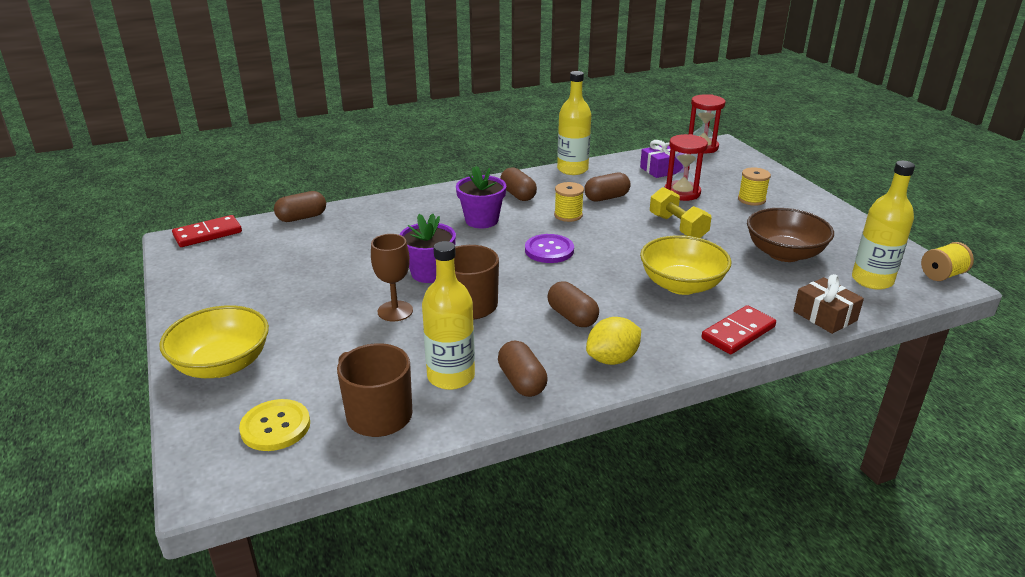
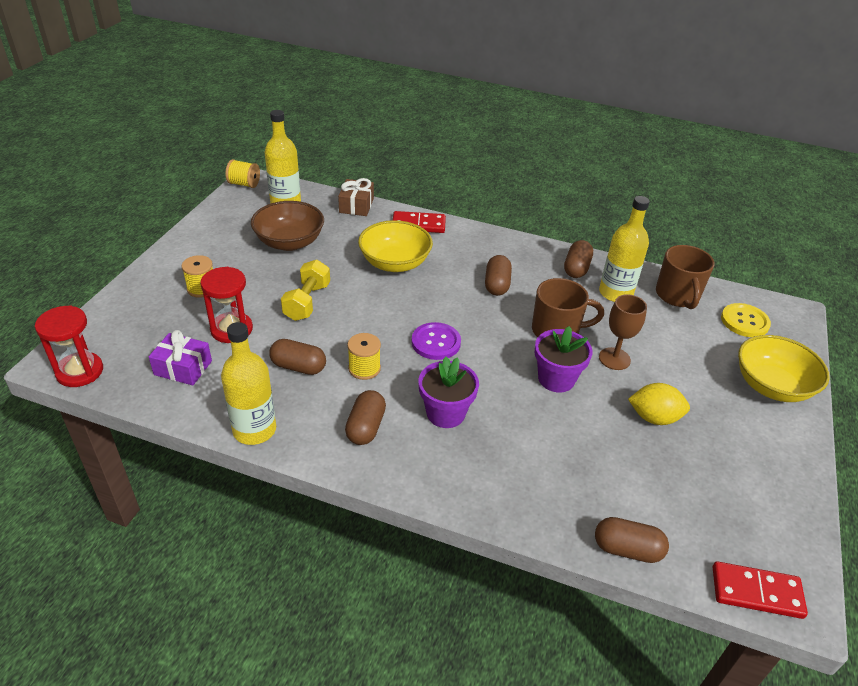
camera: 140 degrees left, 10 degrees up
(612, 359) = (509, 251): yellow lemon -> yellow lemon (654, 417)

